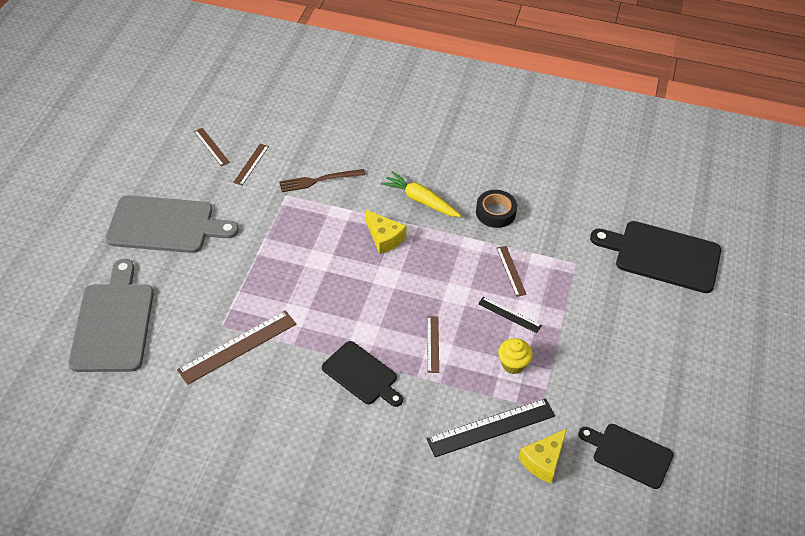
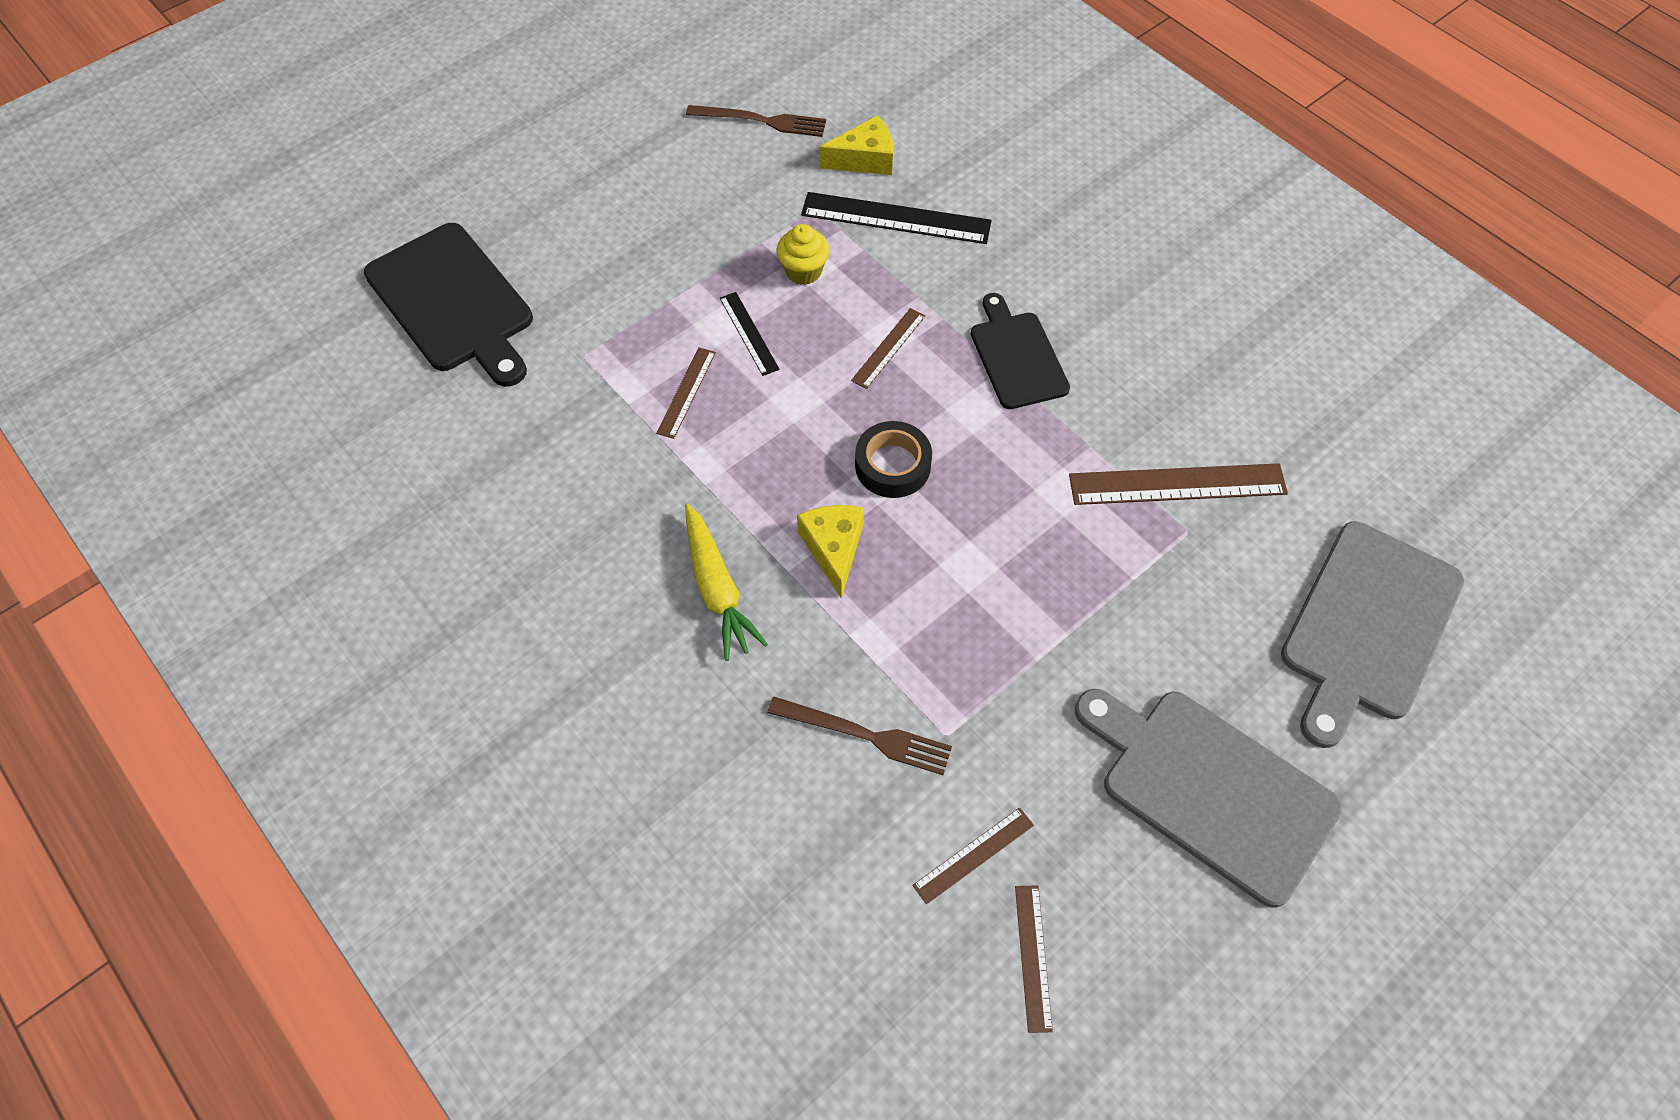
camera: 145 degrees left, 10 degrees up
(495, 212) = (617, 498): black tape -> black tape (892, 465)
(629, 454) = (761, 121): black cutting board -> brown fork

